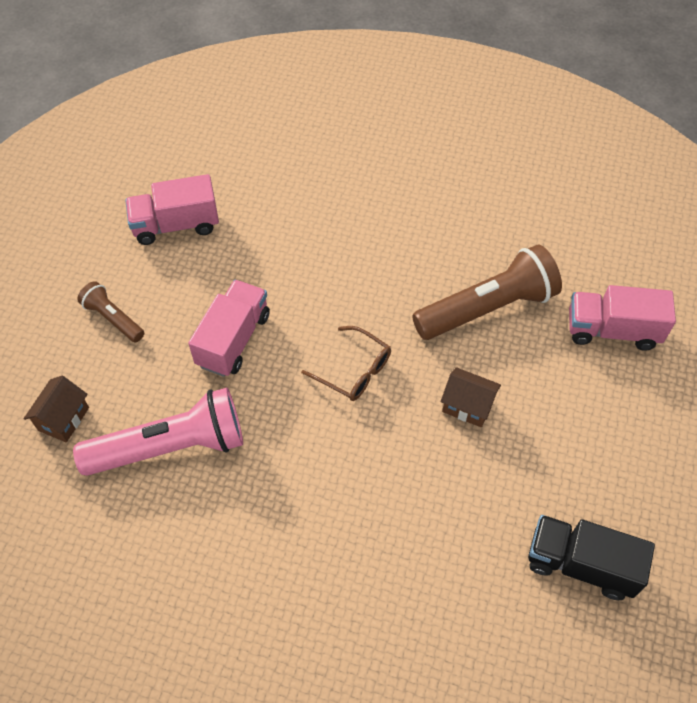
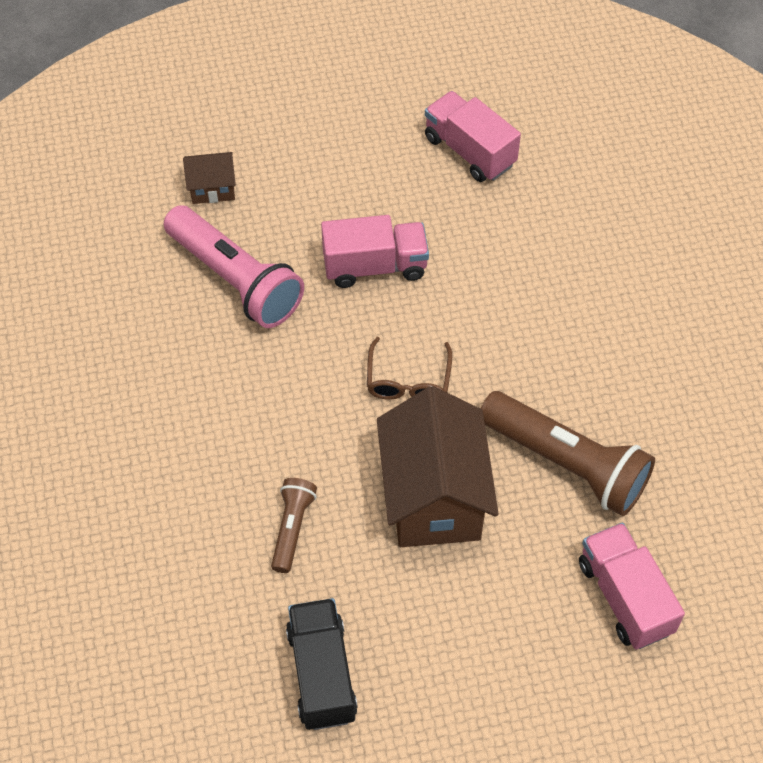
camera: 60 degrees right, 0 degrees up
(113, 319) = (333, 164): brown flashlight -> brown flashlight (292, 528)
(467, 406) = (434, 497): brown house -> brown house, size x2.13

